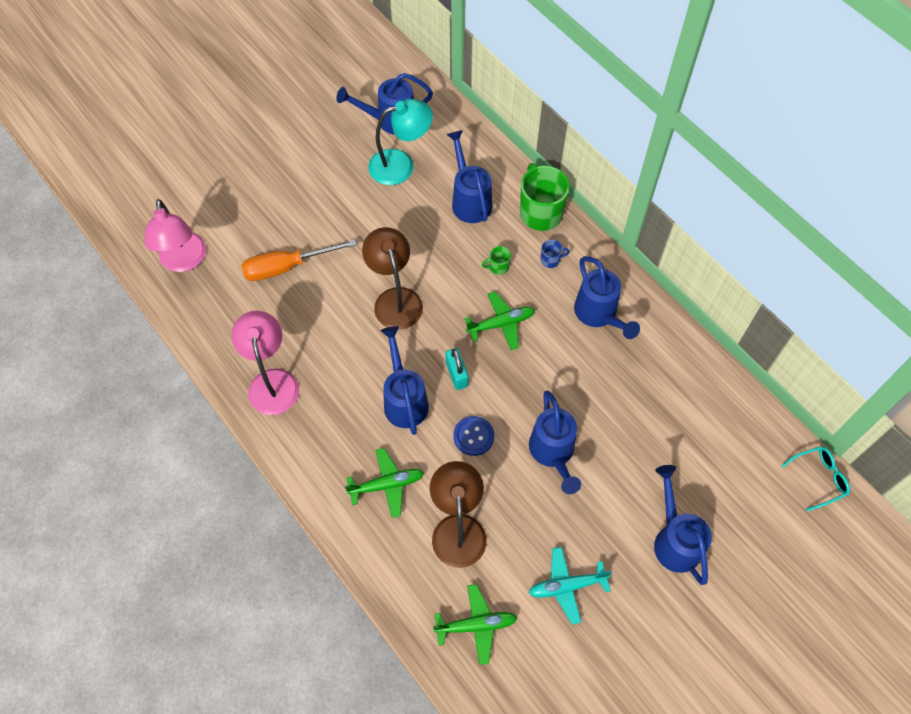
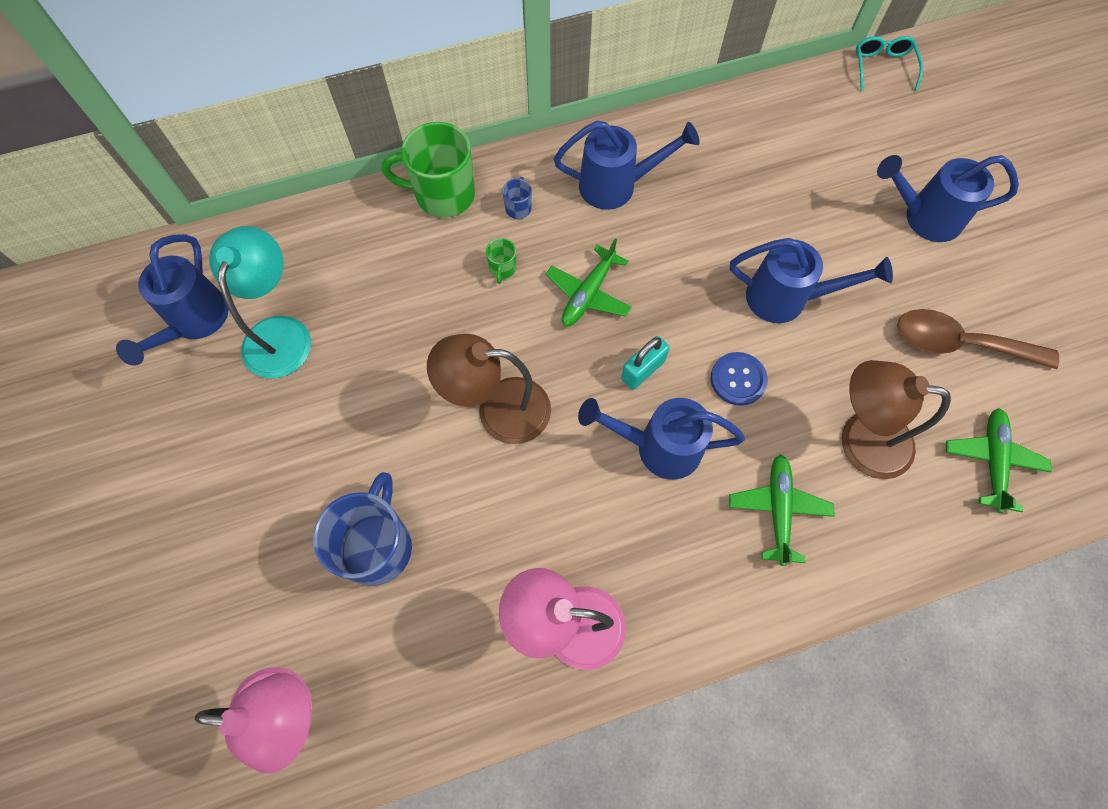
camera: 70 degrees left, 5 degrees up
(287, 267) = (377, 546): orange screwdriver -> blue mug
(456, 374) = (642, 370): turquoise padlock -> turquoise padlock turned 45 degrees counterclockwise
(469, 200) = (384, 267): blue watering can -> none
(501, 324) = (588, 294): green plane -> green plane turned 150 degrees counterclockwise
(567, 586) = (959, 343): turquoise plane -> brown spoon

